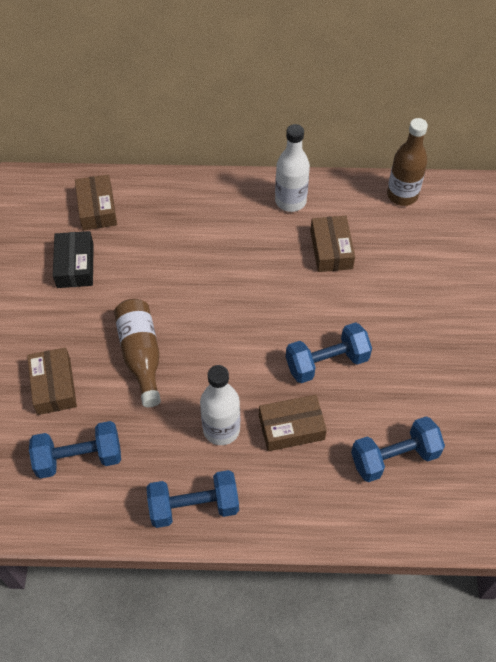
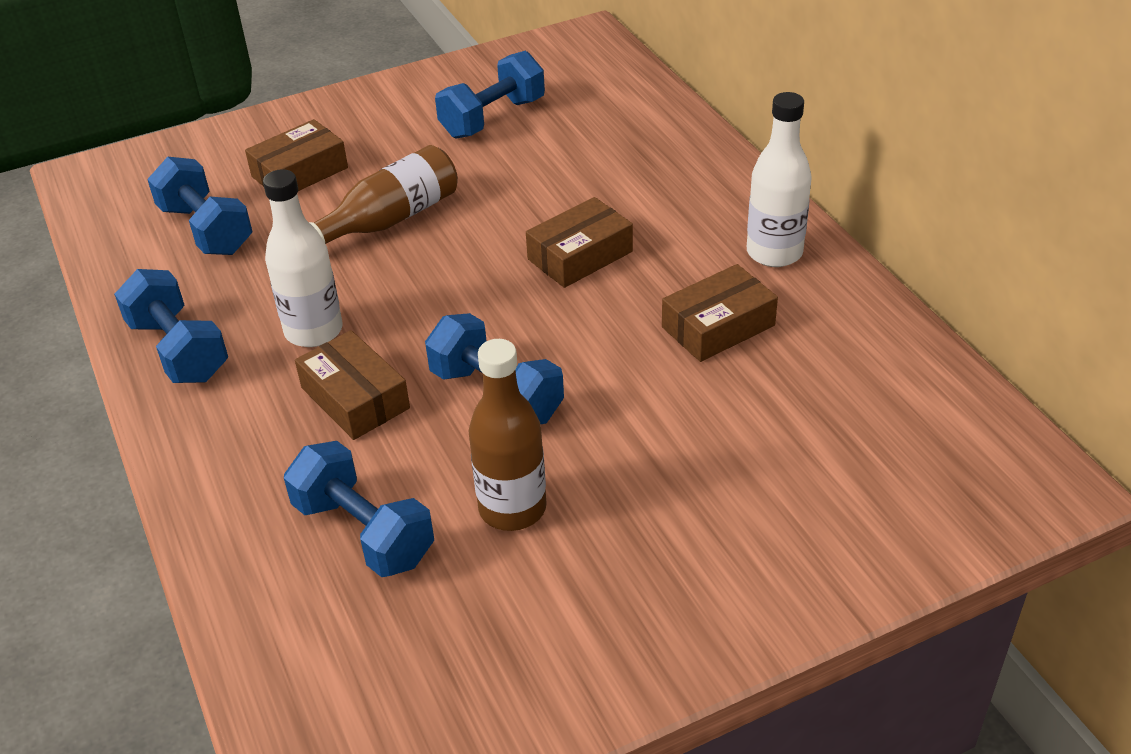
camera: 65 degrees right, 15 degrees down
(75, 265) = (492, 118): black box -> blue dumbbell
(97, 208) = (598, 99): brown box -> brown box (580, 255)
(402, 195) = (911, 367): brown bottle -> brown bottle (512, 508)

